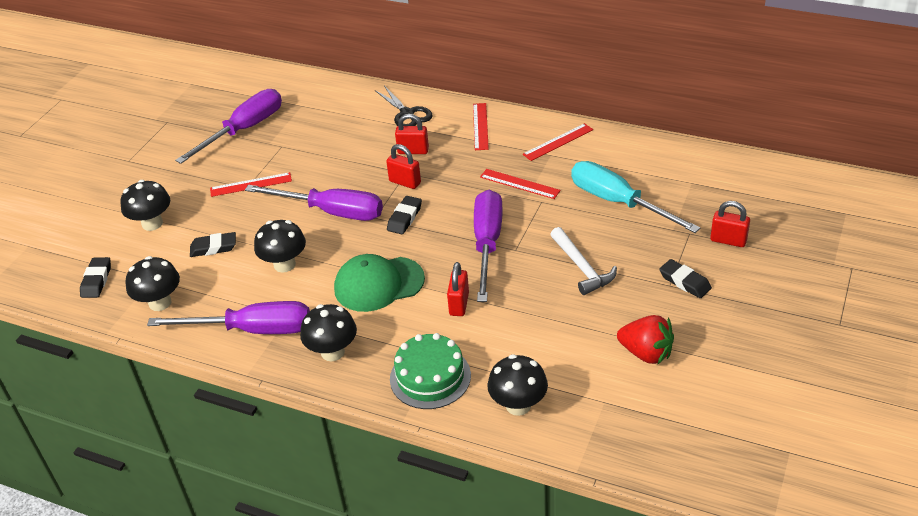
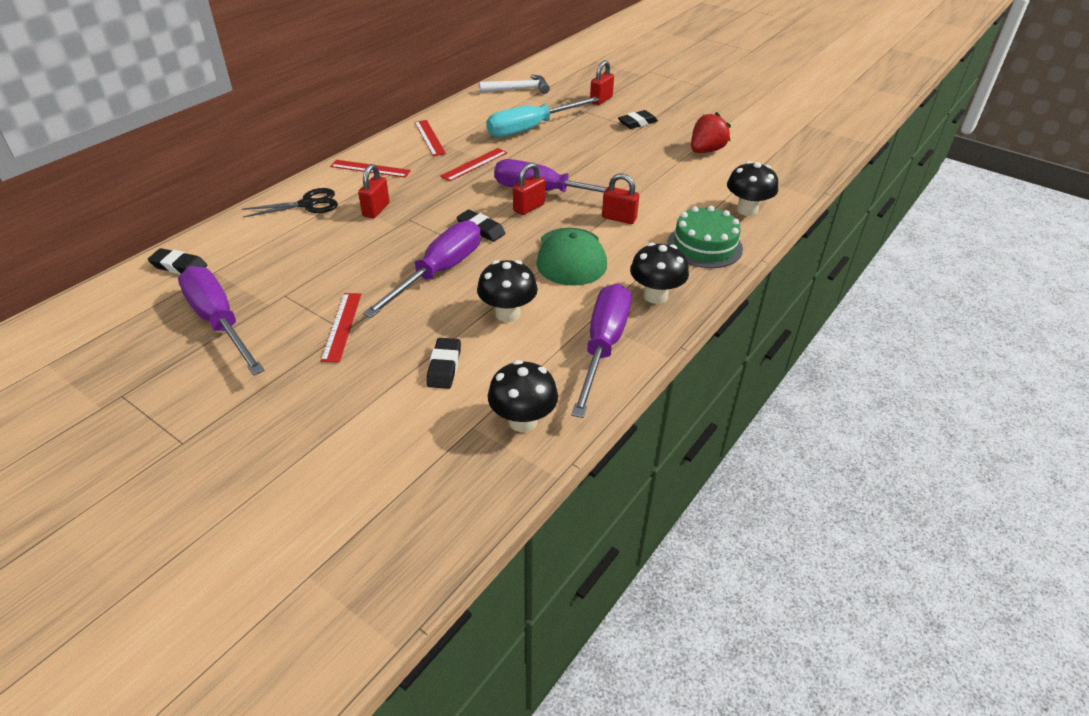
camera: 80 degrees left, 0 degrees up
(96, 280) = (445, 486): black eraser -> black eraser (179, 266)
(152, 224) = (356, 422): black mushroom -> none
(405, 182) = (424, 221): red padlock -> red padlock (529, 207)
(582, 268) = (601, 157): white hammer -> white hammer (519, 89)

